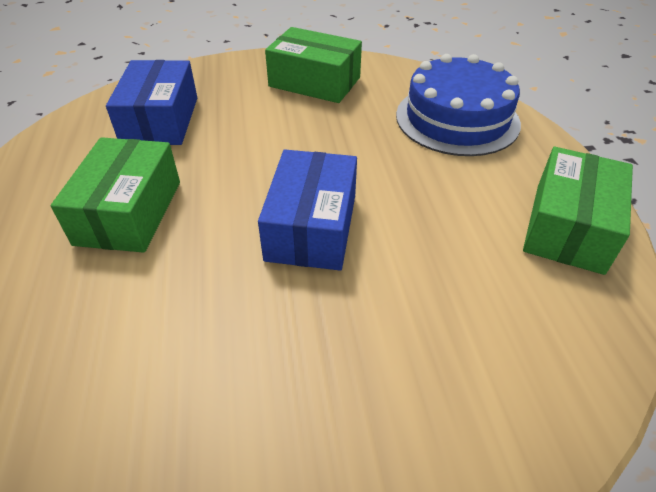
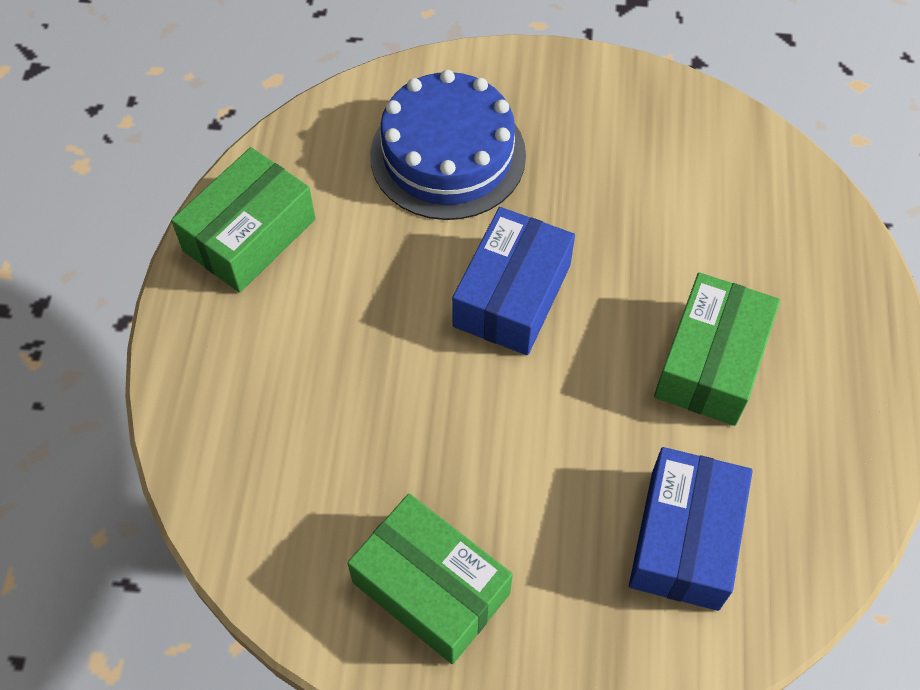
camera: 165 degrees left, 15 degrees up
(457, 119) = (258, 435): blue cake -> blue cake (448, 155)

